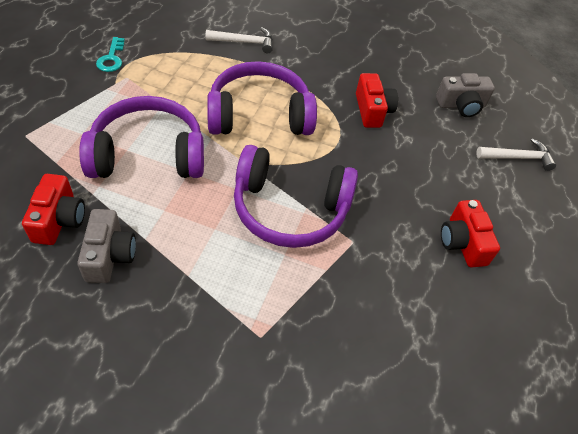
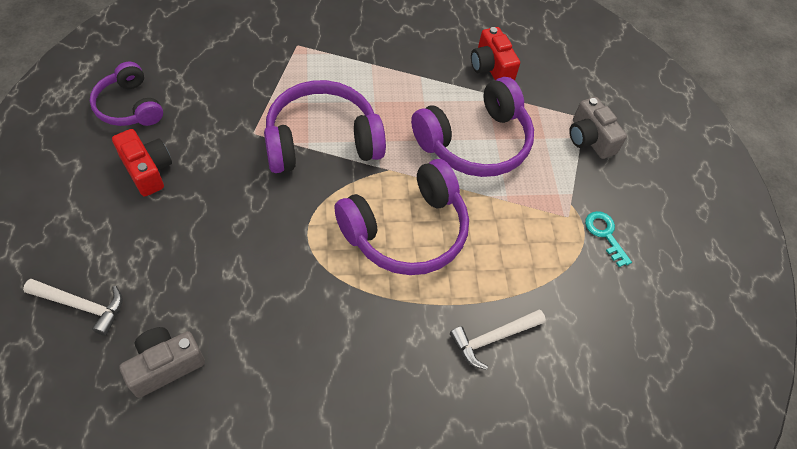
camera: 155 degrees right, 5 degrees up
(109, 255) = (435, 57): grey camera -> grey camera (590, 138)
(372, 110) = (283, 297): red camera -> none
(476, 322) = (130, 106): none -> purple headphones
(518, 157) = (82, 306): white hammer -> white hammer turned 135 degrees counterclockwise

